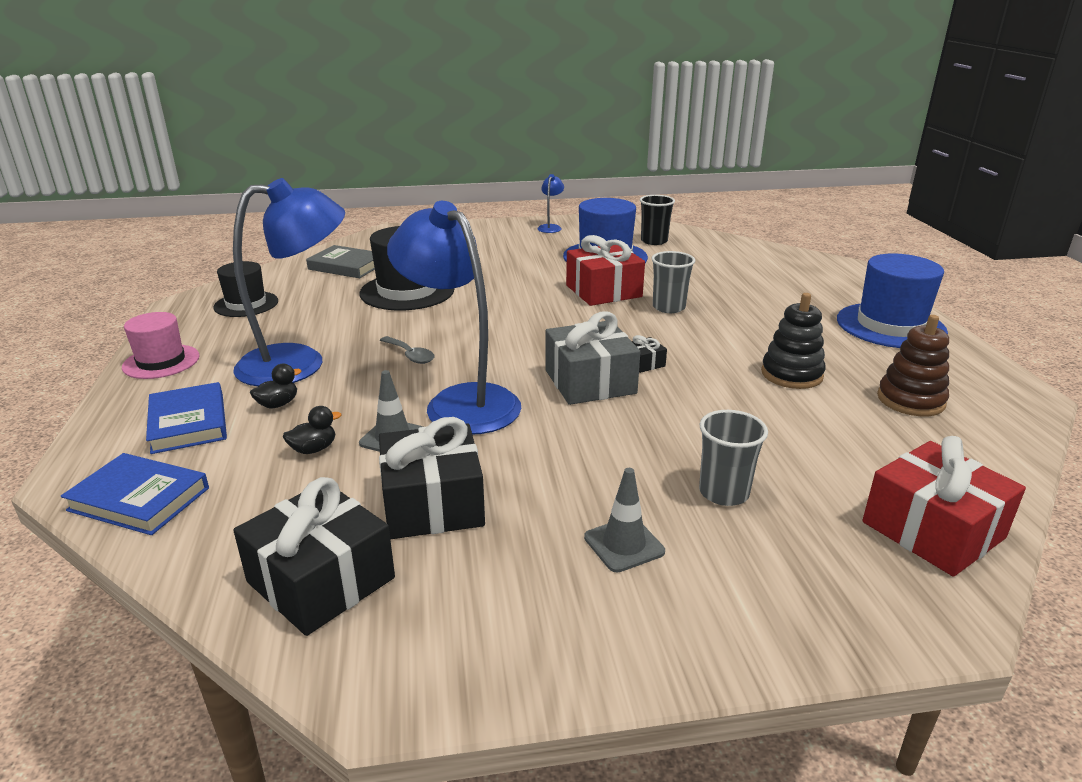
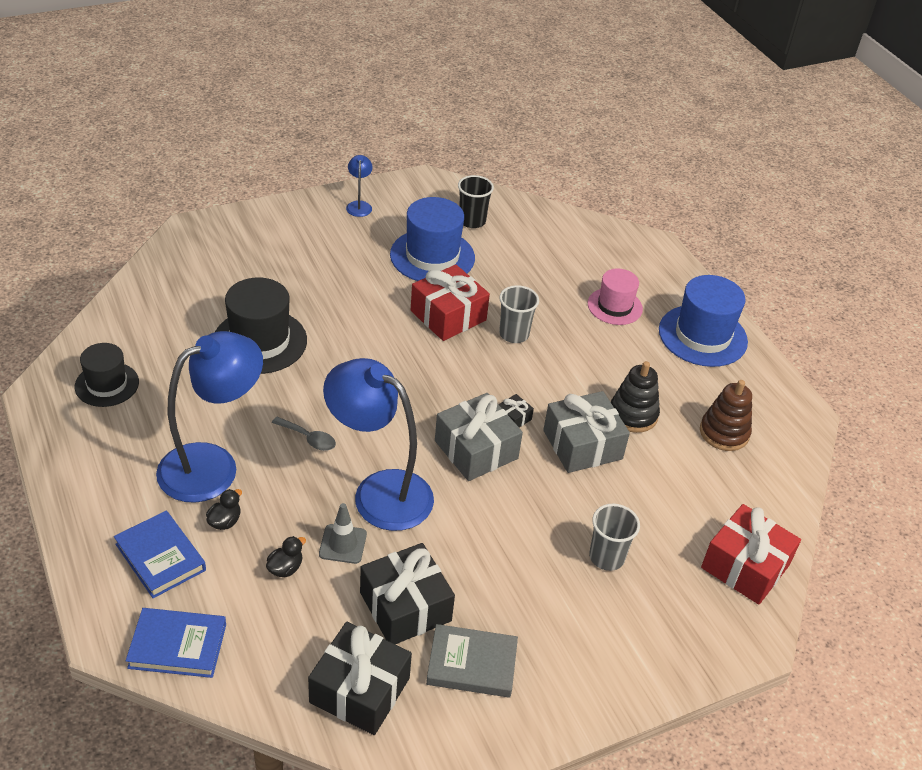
camera: 20 degrees left, 15 degrees up
(161, 362) = (79, 483): pink hat -> pink hat (614, 306)
(346, 266) = (175, 305): grey book -> grey book (471, 664)
(624, 544) = (551, 618): grey traffic cone -> none
(721, 391) = (582, 445): none -> grey gift

